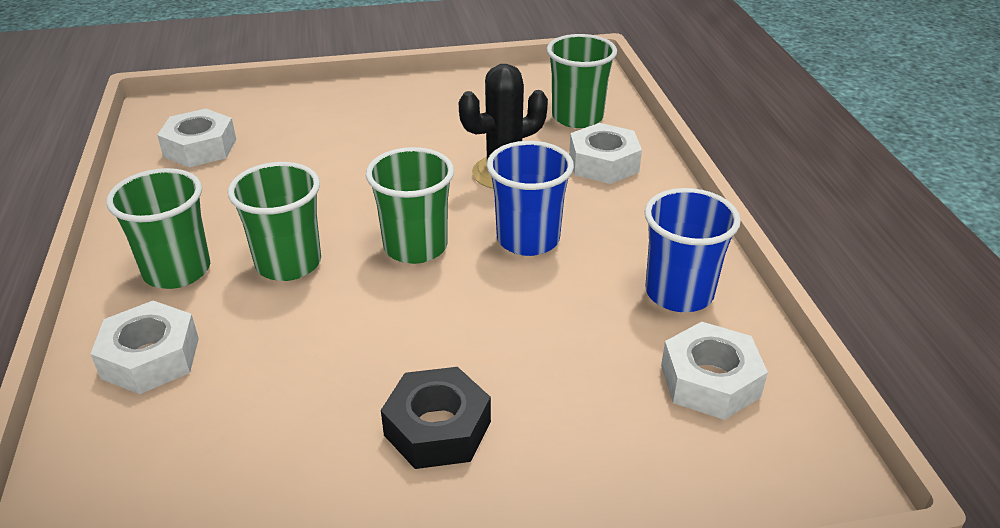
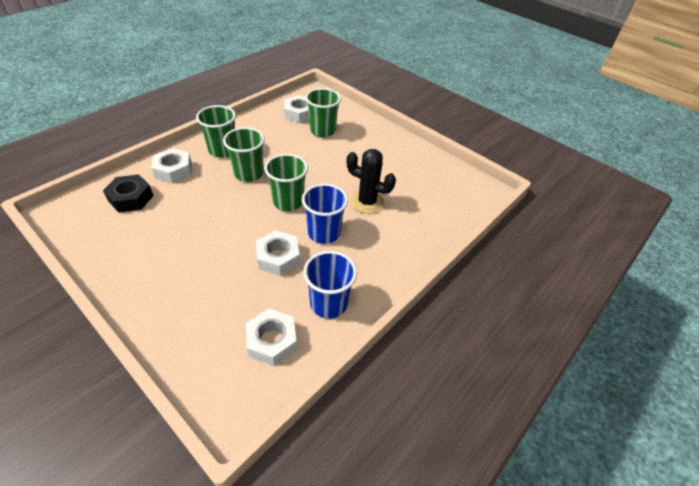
camera: 50 degrees right, 10 degrees up
(437, 428) = (184, 262): black nut -> black nut (131, 198)
(577, 117) = (441, 205): green cup -> green cup (322, 130)
(603, 163) = (410, 231): white nut -> white nut (278, 257)

